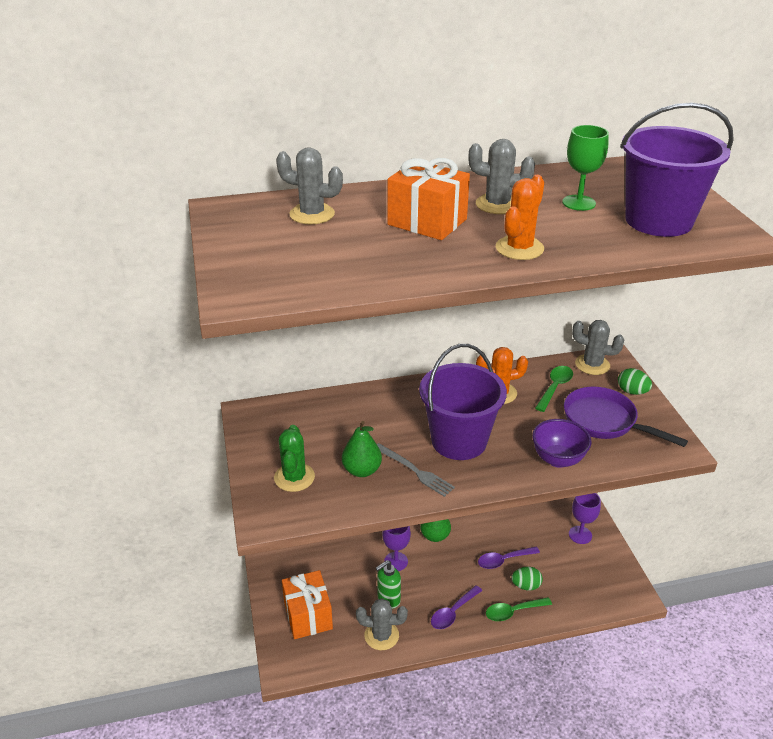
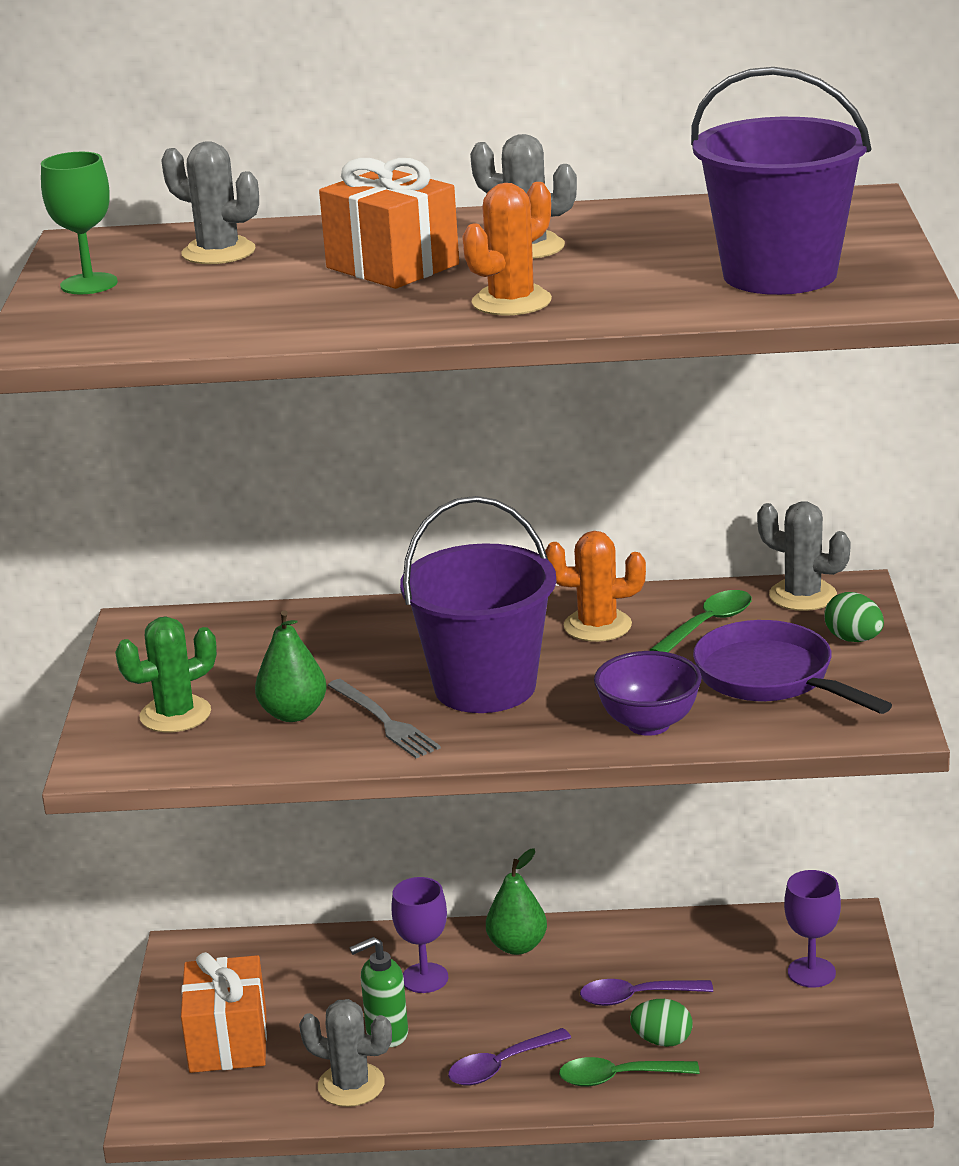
camera: 15 degrees right, 10 degrees down
(294, 477) = (175, 715): green cactus -> green cactus turned 45 degrees clockwise
(579, 203) = (666, 248): green goblet -> green goblet (89, 284)

